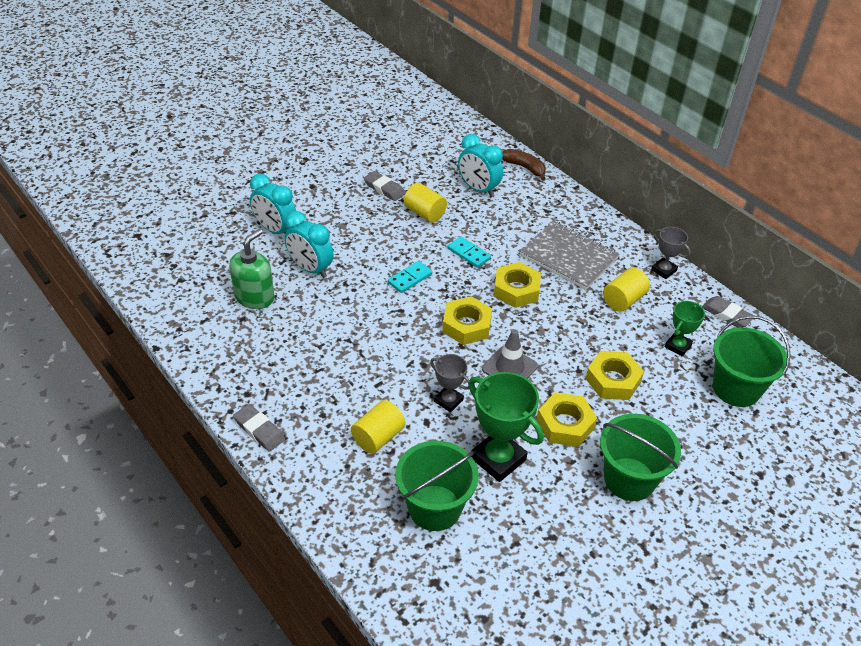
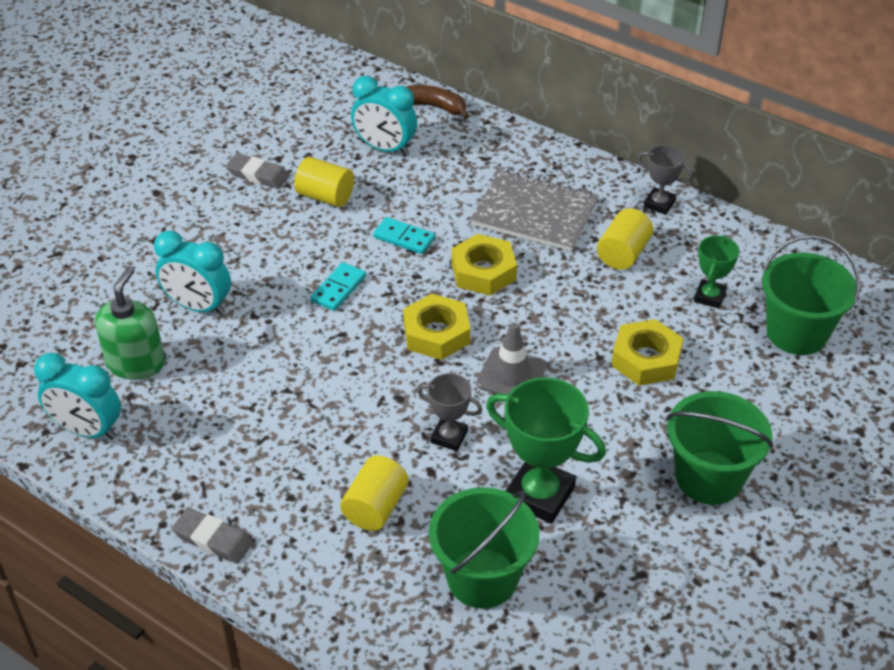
camera: 15 degrees left, 0 degrees up
(275, 230) = (129, 264): turquoise clock -> turquoise clock (88, 430)
(565, 424) = (607, 429): yellow nut -> none
(726, 314) = (754, 243): grey eraser -> none

